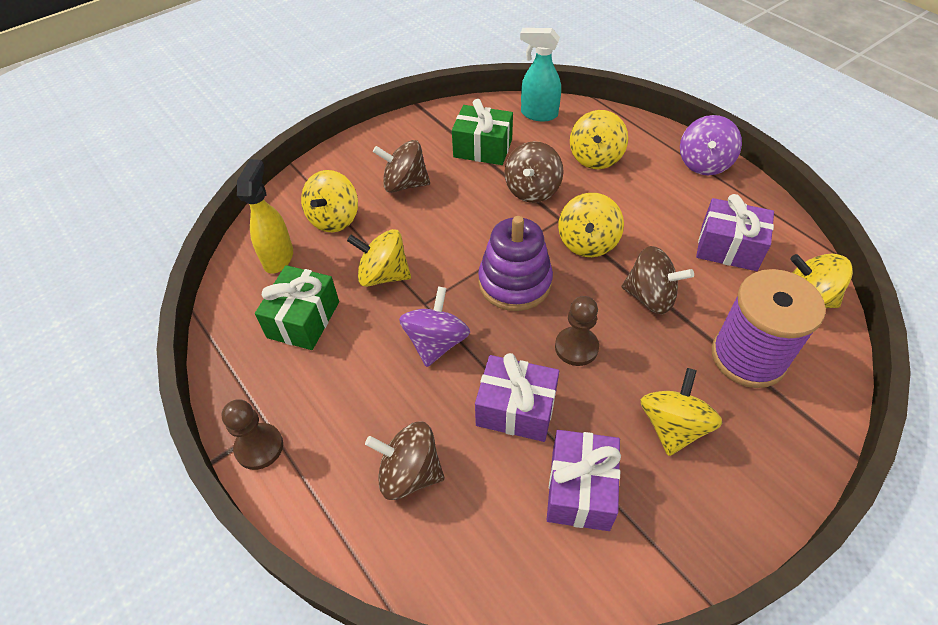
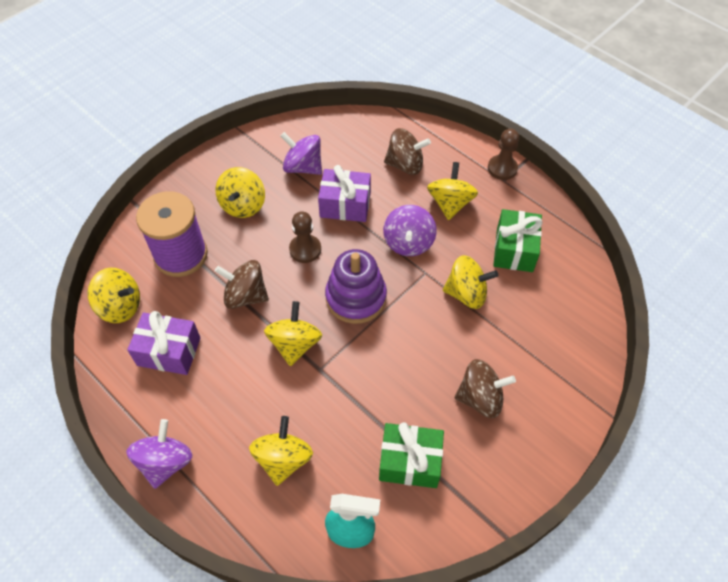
camera: 170 degrees right, 5 degrees up
(278, 257) = (562, 301): yellow spray bottle -> none
(334, 219) = (533, 347): yellow spinning top -> yellow spinning top (450, 203)
(532, 190) = (349, 403): brown spinning top -> none
(580, 489) = (303, 167): purple gift -> purple spinning top

